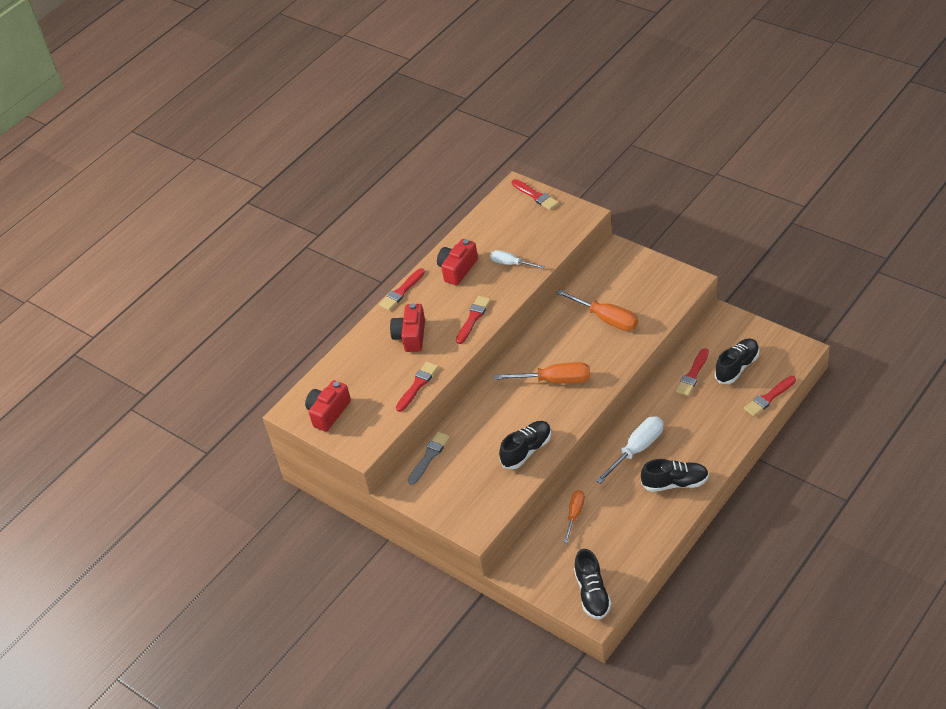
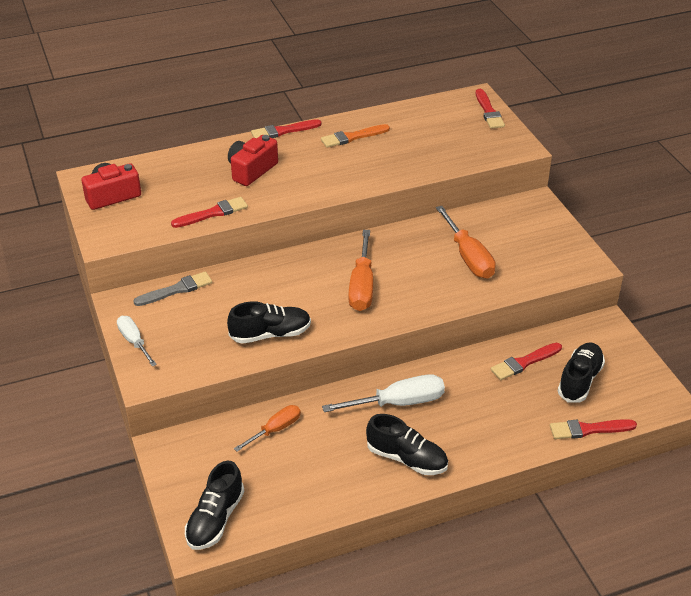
camera: 25 degrees right, 5 degrees down
(457, 269) = (352, 137): red camera -> orange brush
(473, 318) = (323, 183): red brush -> none
(511, 263) = (407, 155): white screwdriver -> white screwdriver (134, 342)
(554, 380) = (362, 285): orange screwdriver -> orange screwdriver turned 60 degrees clockwise
(737, 367) = (579, 380): black shoe -> black shoe turned 45 degrees counterclockwise

